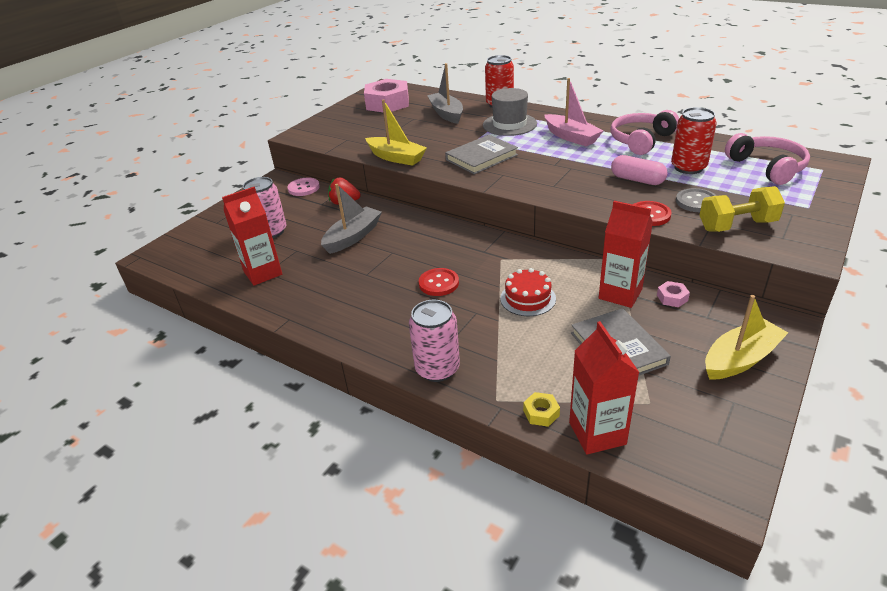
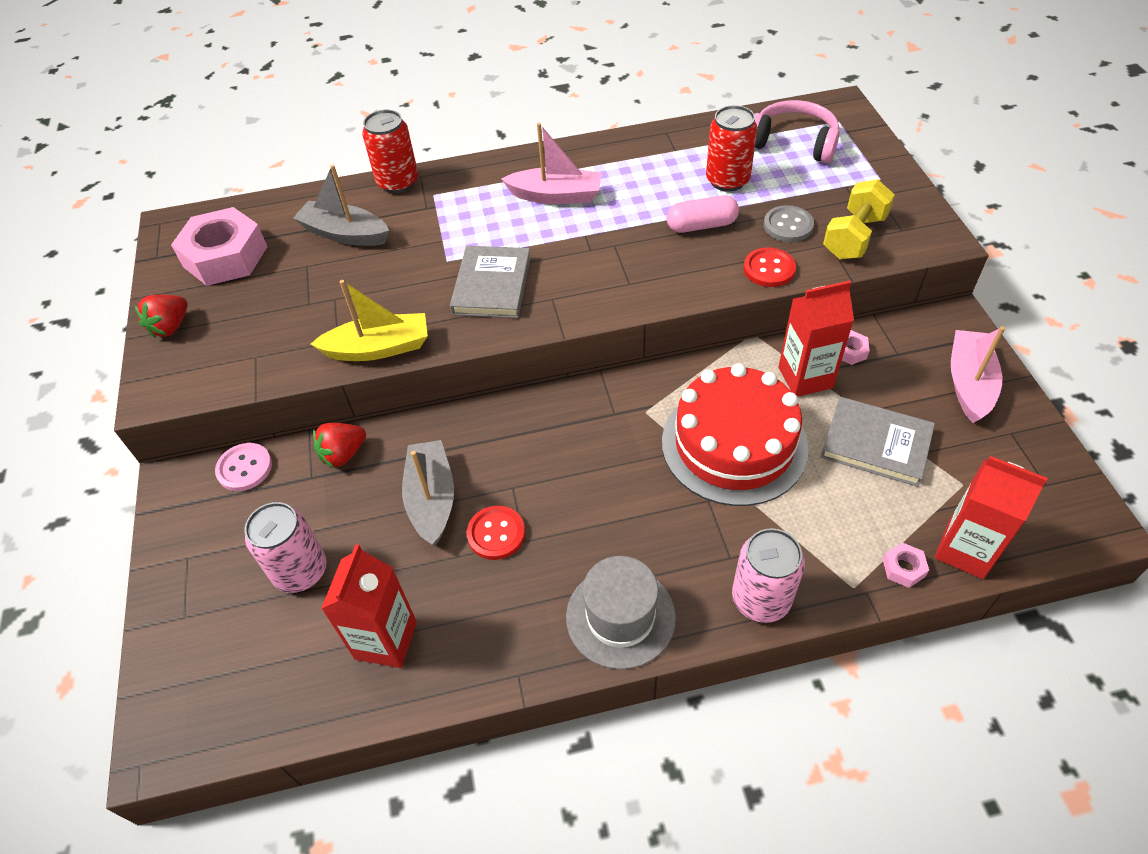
camera: 45 degrees left, 15 degrees up
(333, 117) = (170, 327): none -> red strawberry
(439, 283) = (623, 492): red button -> red button (496, 534)
(509, 124) = (456, 211): grey hat -> grey hat (620, 617)
(528, 298) = (734, 444): red cake -> red cake, size x2.01
(541, 413) = (903, 568): yellow nut -> pink nut
(641, 140) = (637, 163): pink headphones -> none
(740, 359) = (969, 383): yellow boat -> pink boat

